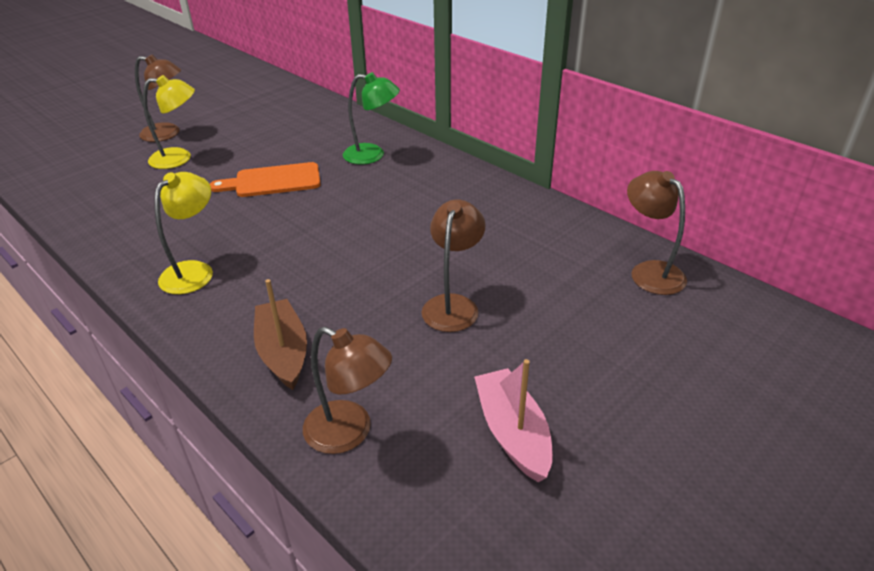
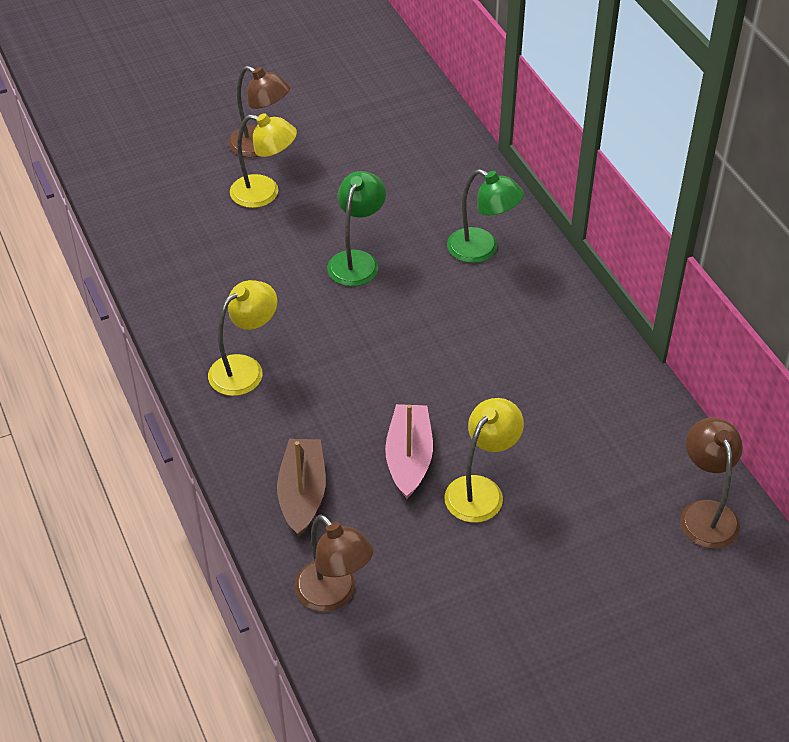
camera: 20 degrees right, 10 degrees up
(273, 181) = (357, 260): orange cutting board -> green lamp
(453, 305) = (481, 490): brown lamp -> yellow lamp
(512, 433) = (472, 642): pink boat -> pink boat (409, 458)

